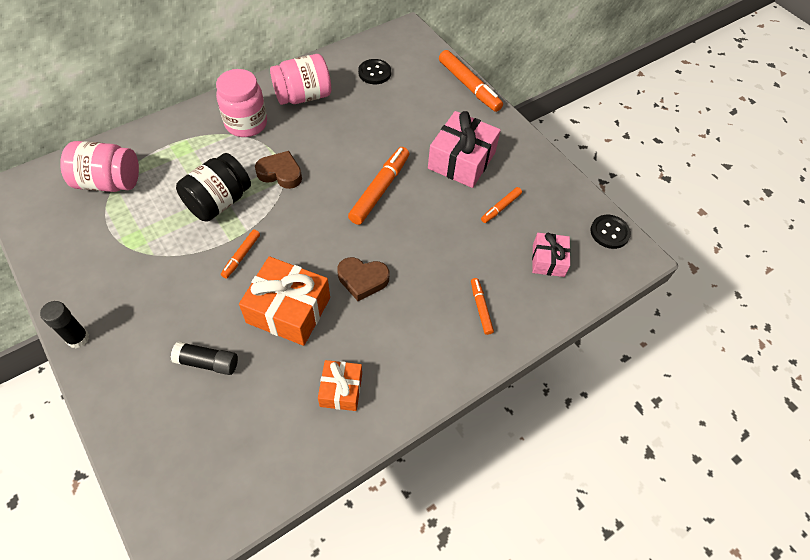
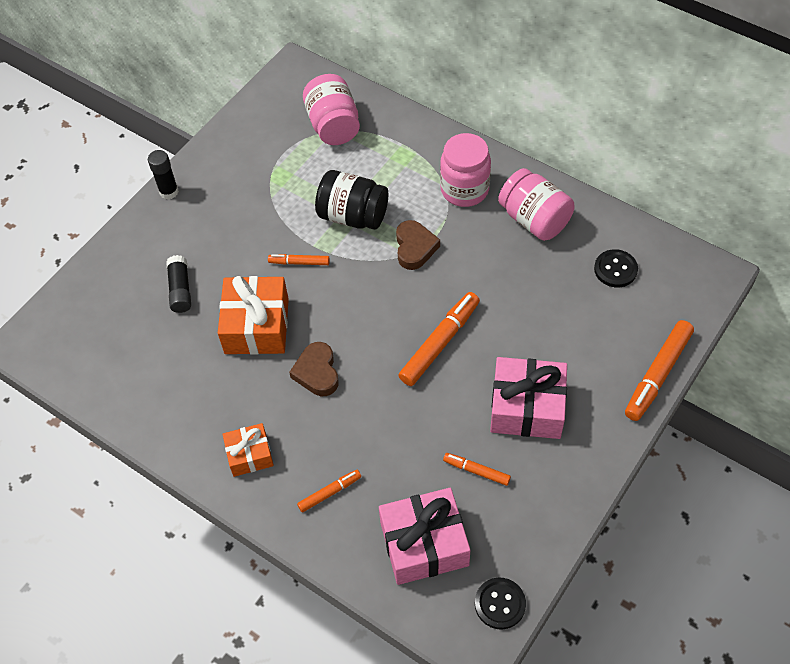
camera: 75 degrees right, 0 degrees up
(341, 390) = (191, 402): orange gift -> orange gift (250, 455)
(380, 190) = (439, 343): orange marker -> orange marker turned 60 degrees counterclockwise
(548, 260) = (424, 544): pink gift -> pink gift, size x1.72

